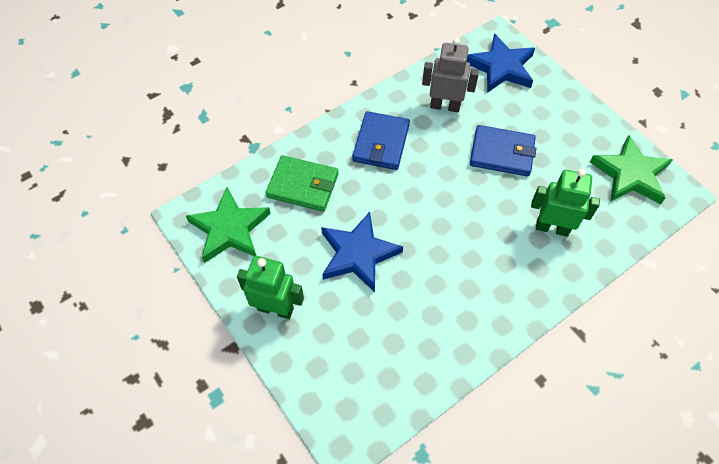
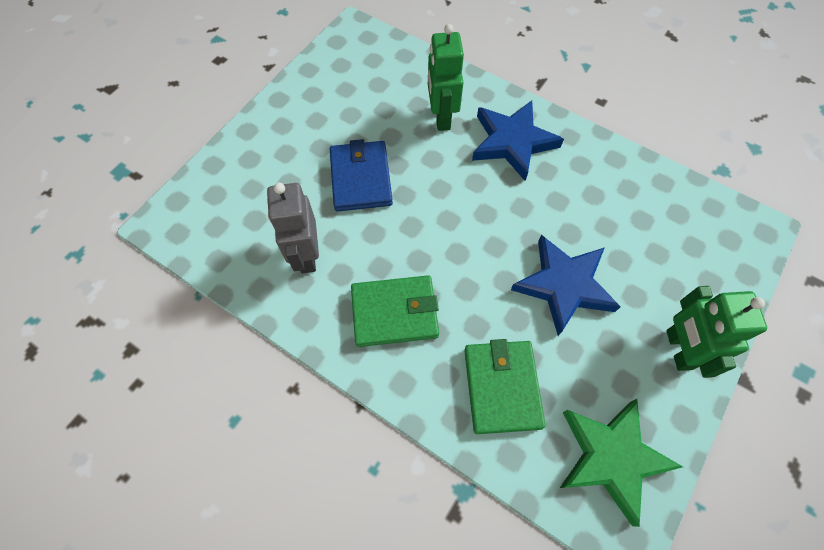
camera: 110 degrees left, 5 degrees up
(381, 143) = (394, 312): blue wallet -> green wallet
(501, 67) = (220, 208): blue star -> blue star (512, 142)
(630, 174) = (347, 66): green star -> none

